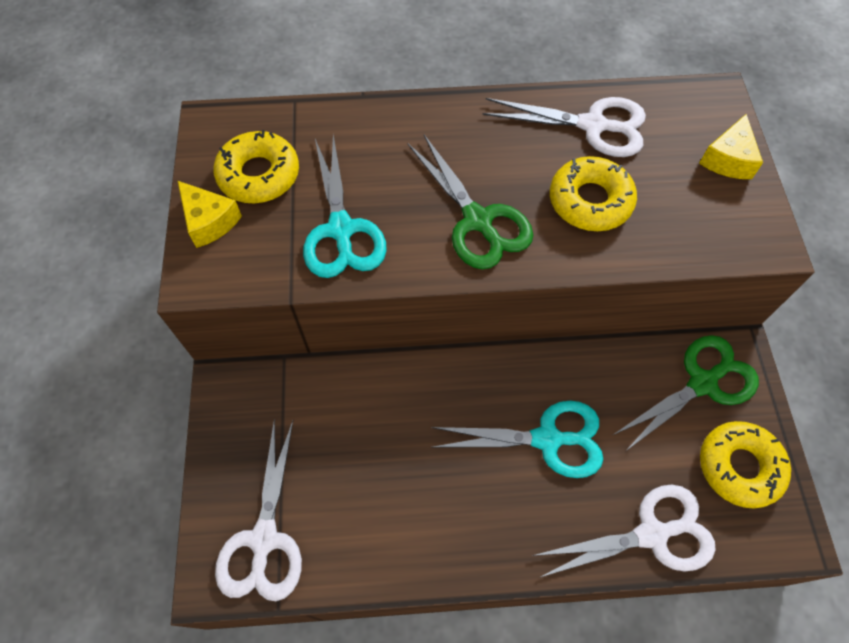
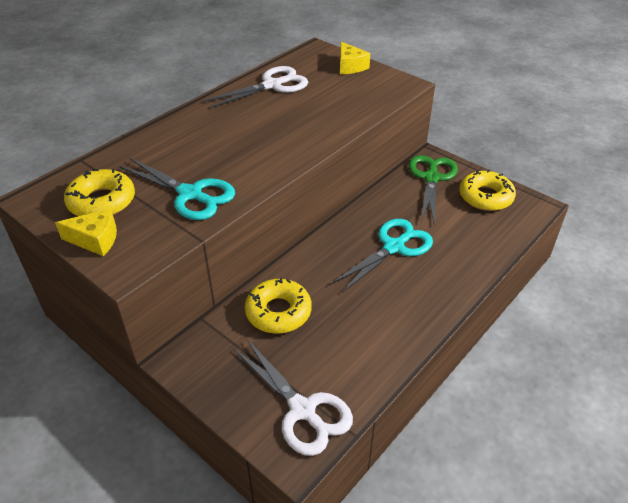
camera: 45 degrees left, 20 degrees down
(477, 221) = (263, 148): green scissors -> none
(590, 201) = (309, 111): yellow donut -> yellow donut (278, 312)
(652, 534) = (486, 247): white scissors -> none

